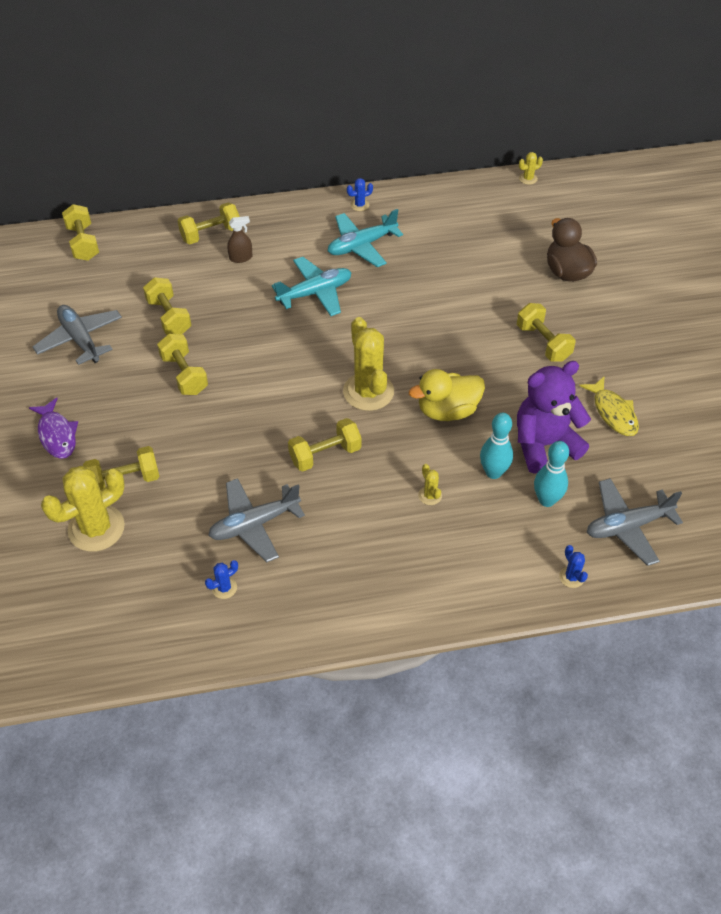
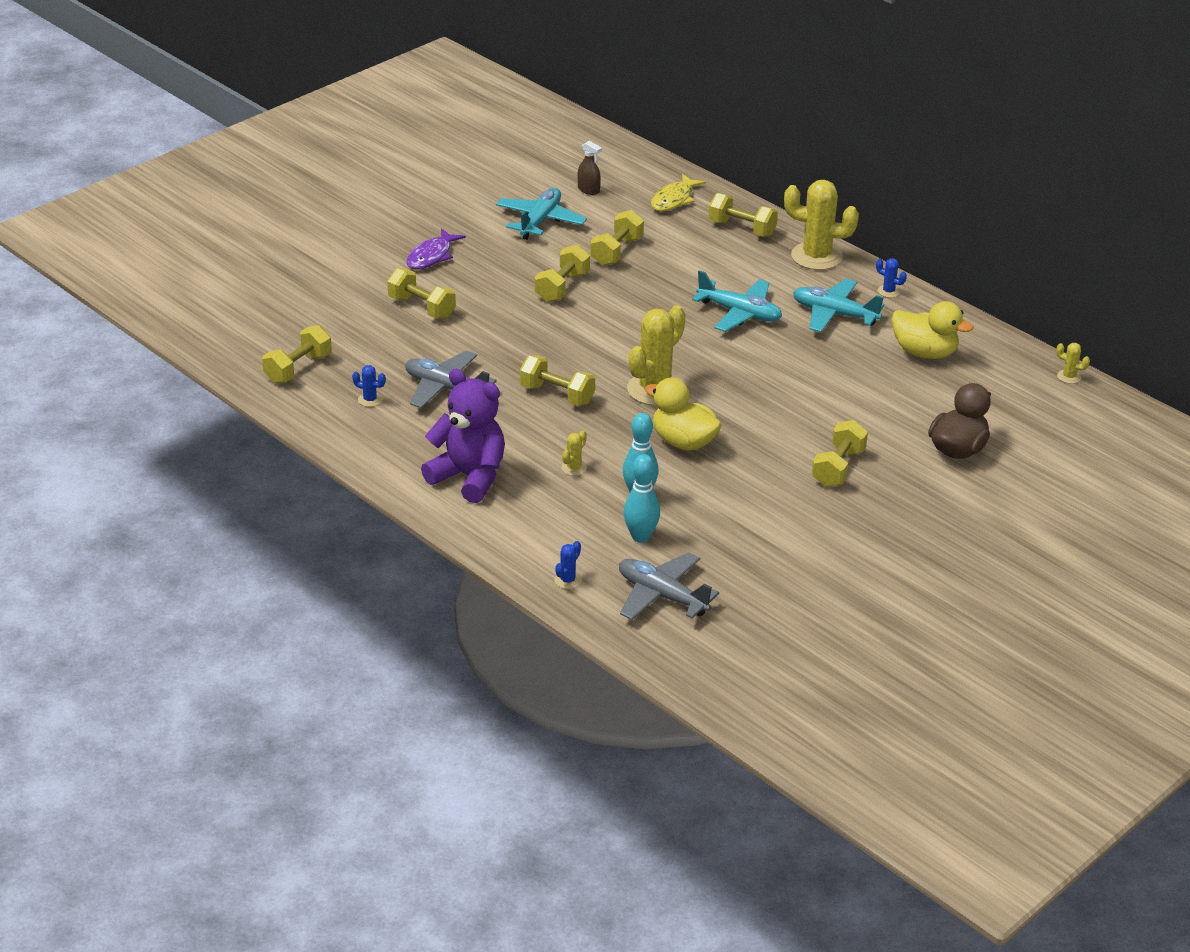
camera: 55 degrees right, 15 degrees down
(80, 339) = (540, 221): grey plane -> turquoise plane
(83, 243) = (648, 172): yellow dumbbell -> yellow dumbbell (298, 368)
(96, 528) = (363, 315): yellow cactus -> yellow cactus (816, 256)
(241, 258) = (733, 256): brown spray bottle -> brown spray bottle (588, 190)
(445, 227) = (924, 352): none -> yellow duck
(544, 444) = (706, 513): purple teddy bear -> purple teddy bear (469, 477)
(613, 413) = (796, 542): yellow fish -> yellow fish (674, 199)

